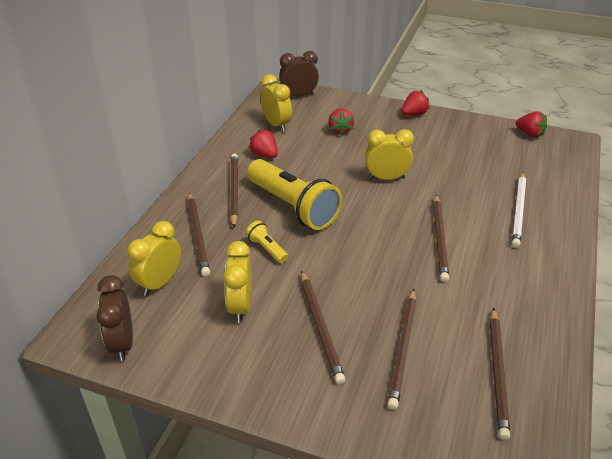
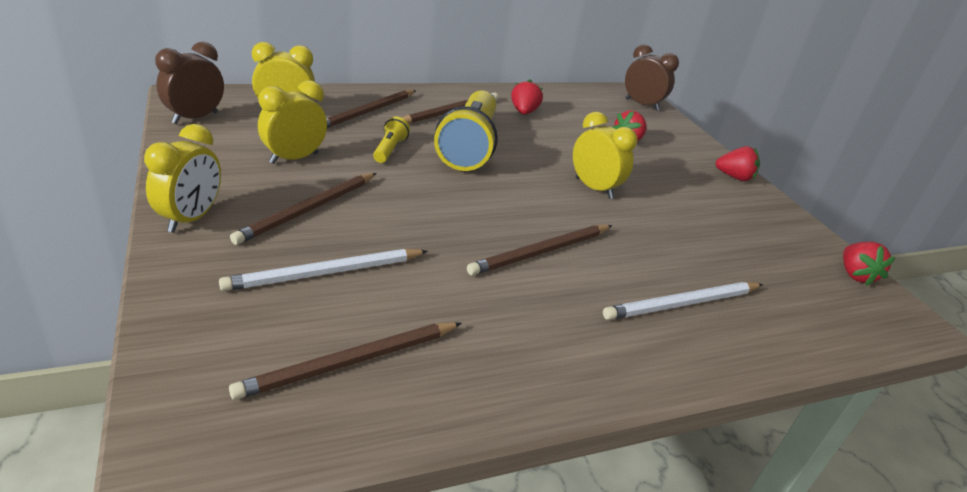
camera: 45 degrees right, 5 degrees down
(276, 125) = (577, 106): yellow clock -> yellow clock (191, 218)
(403, 349) = (325, 273): brown pencil -> white pencil

